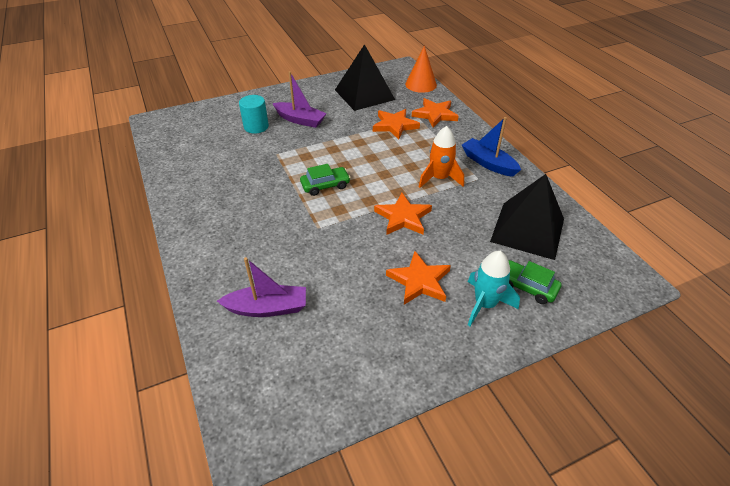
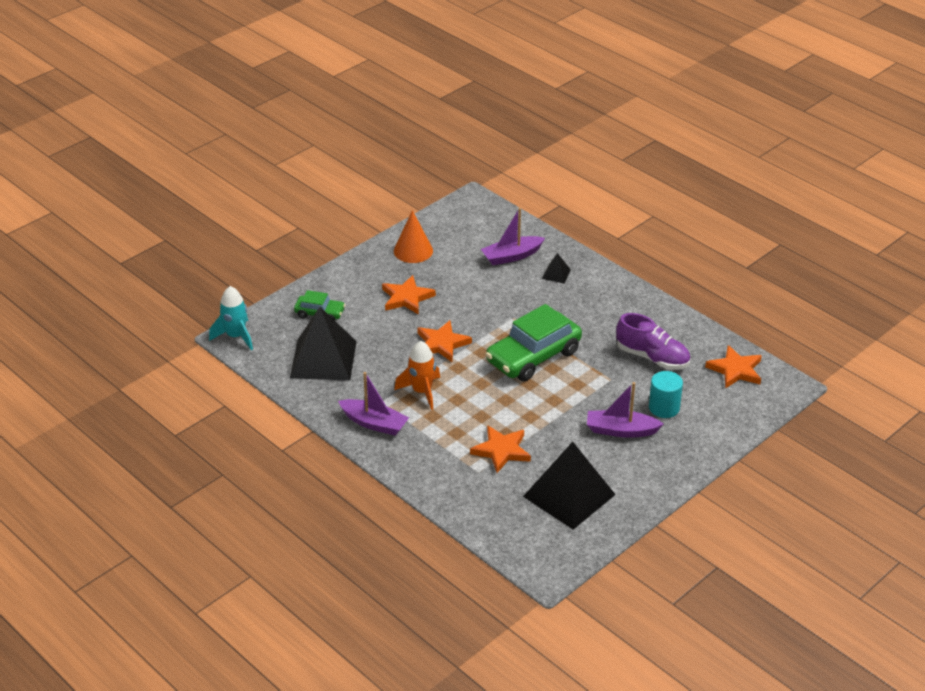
camera: 160 degrees right, 5 degrees down
(228, 162) = (652, 357): none -> purple shoe
(237, 268) = (556, 274): none -> black pyramid
(325, 185) = (533, 356): green car -> green car, size x1.96
(421, 84) = (501, 537): orange cone -> orange cone (413, 251)
(435, 115) = (459, 482): orange star -> orange star (735, 370)
(485, 304) = (351, 294): turquoise rocket -> turquoise rocket (236, 336)
(488, 163) = (374, 423): blue boat -> purple boat

